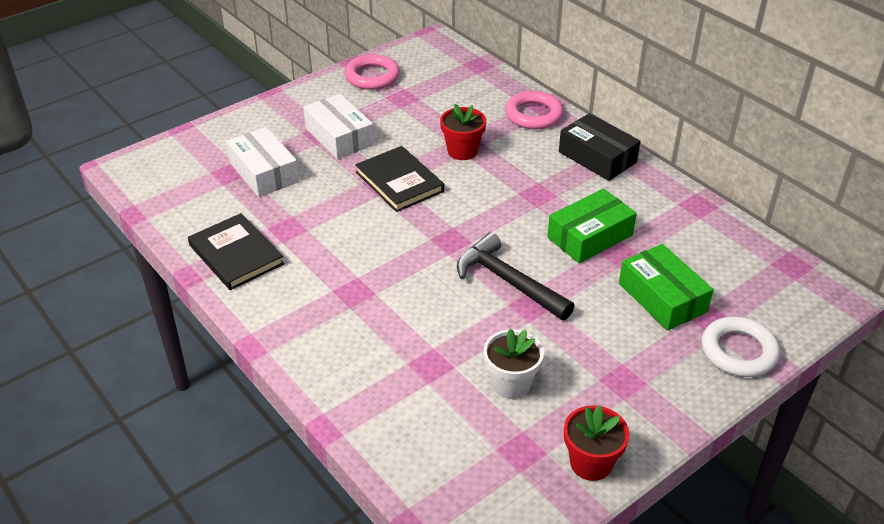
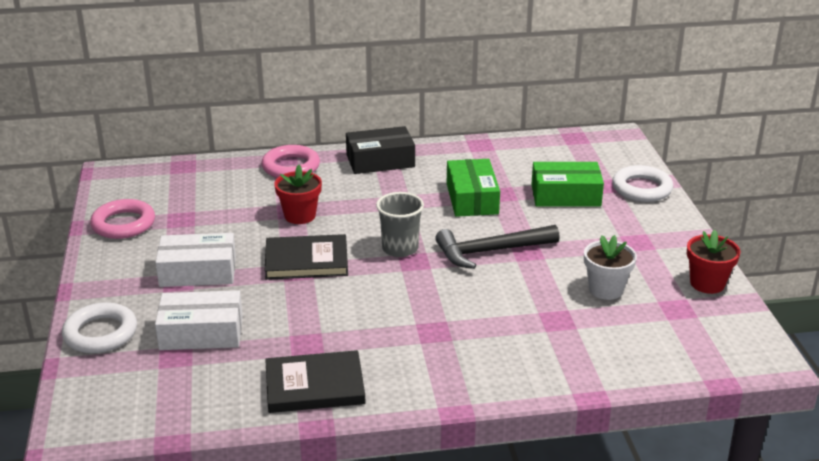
camera: 60 degrees left, 10 degrees down
(231, 129) = (100, 333): none -> white ring
(463, 225) = (400, 248): none -> grey cup

